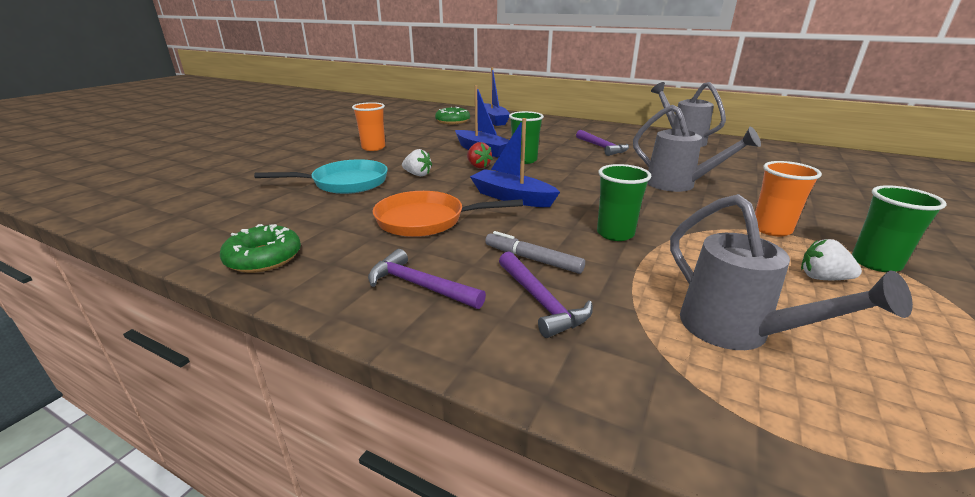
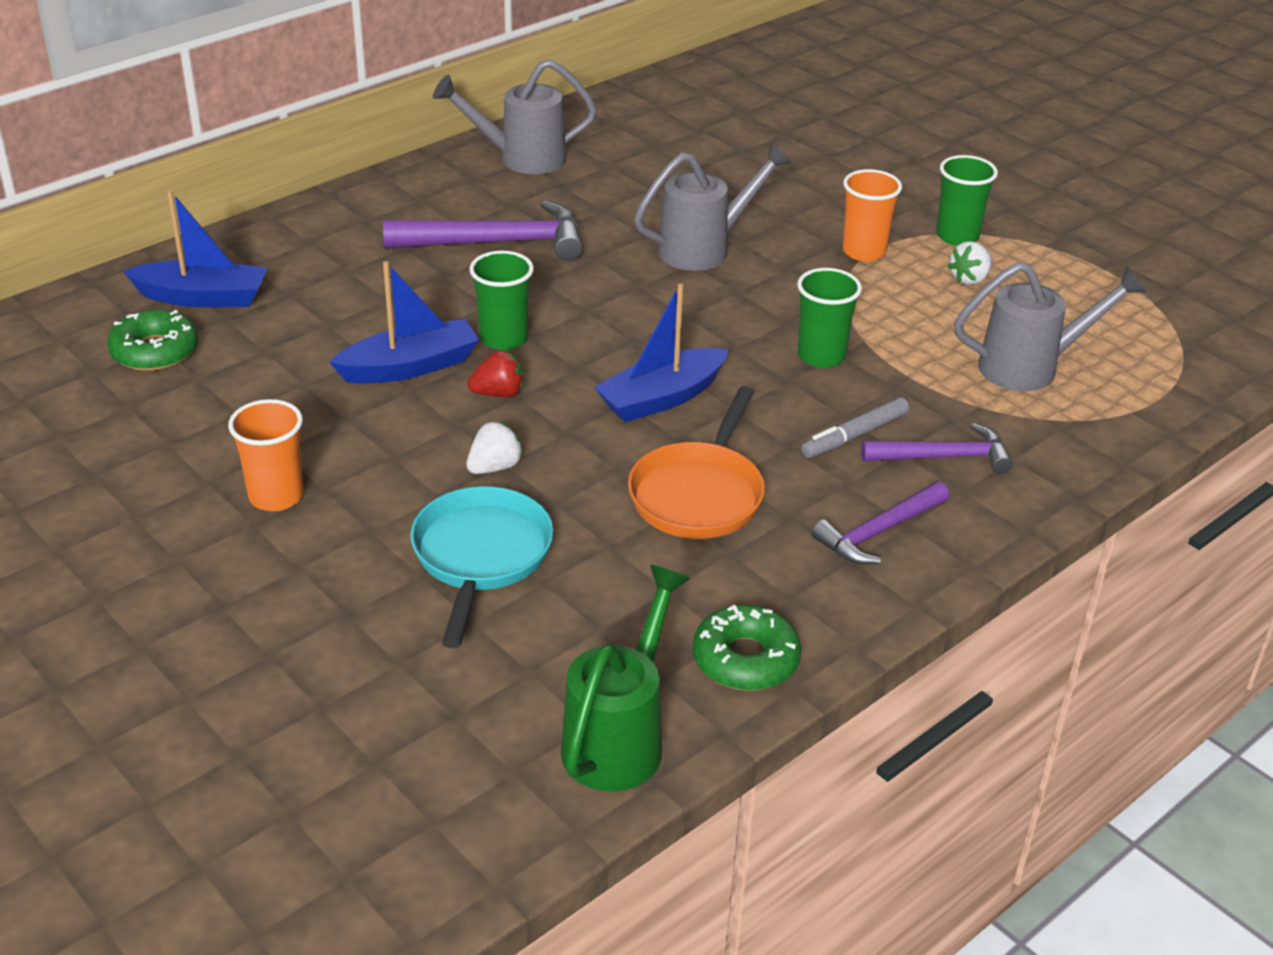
camera: 70 degrees left, 10 degrees up
(196, 234) = (620, 737): none -> green watering can
(602, 147) = (498, 243): purple hammer -> purple hammer, size x1.59

